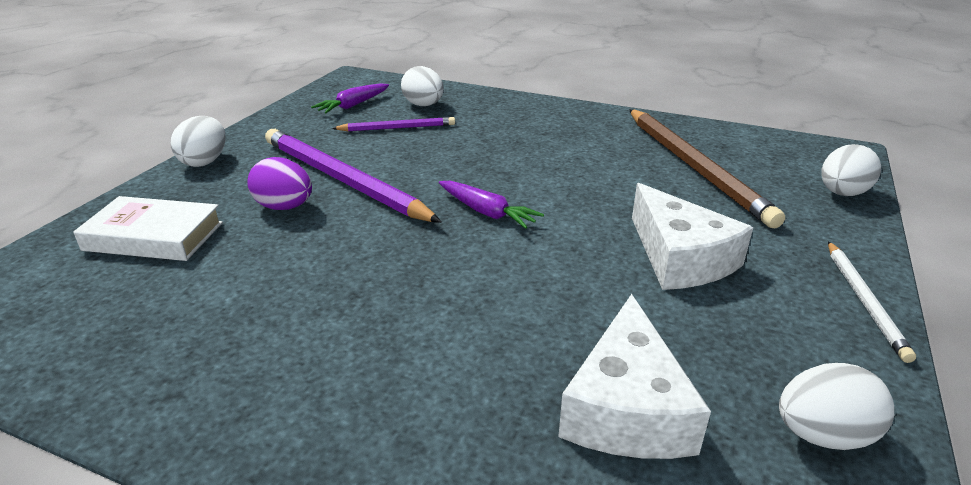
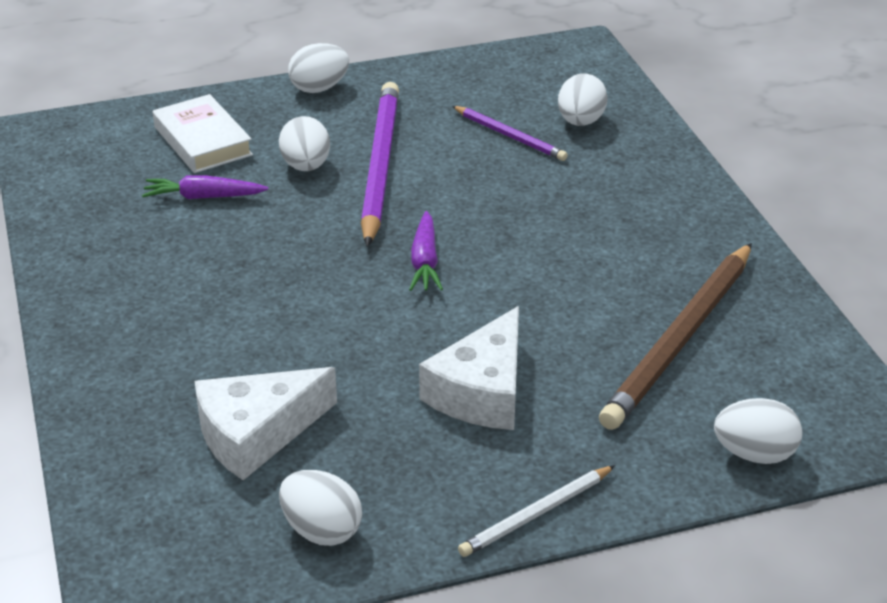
camera: 50 degrees right, 5 degrees up
(284, 207) = (306, 166): purple egg -> white egg
(353, 105) = (519, 87): purple carrot -> purple carrot (203, 197)

